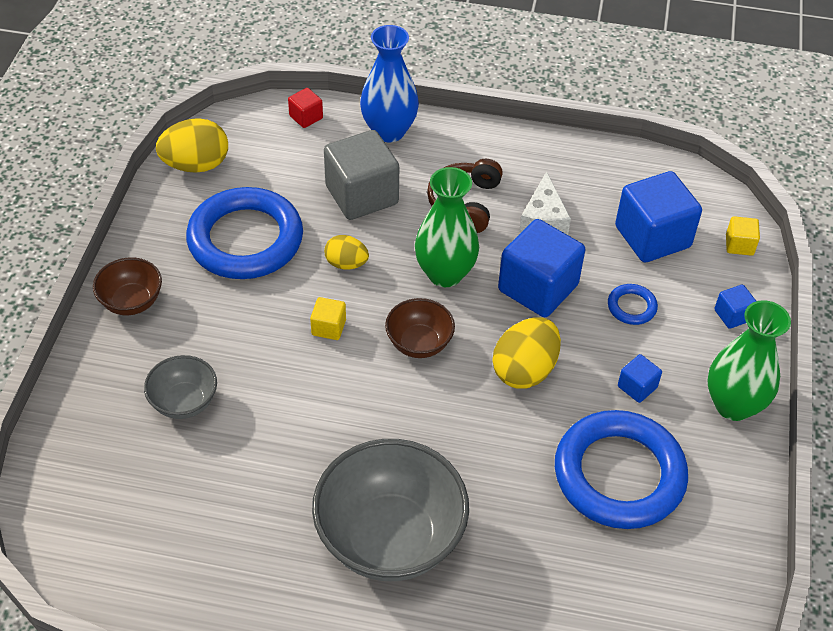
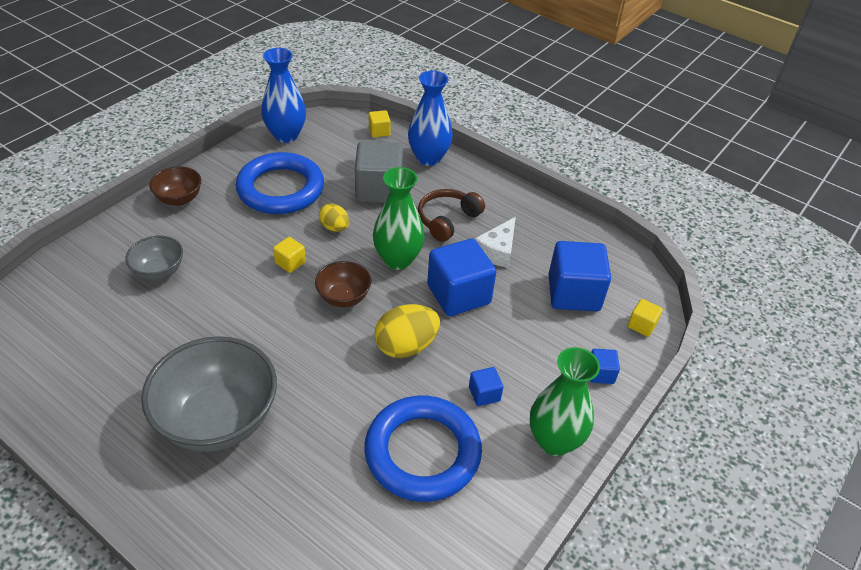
camera: 25 degrees right, 5 degrees down
(196, 165) = (286, 135): yellow egg -> blue vase
(306, 117) = (379, 131): red cube -> yellow cube
(631, 307) = (521, 335): blue ring -> none

